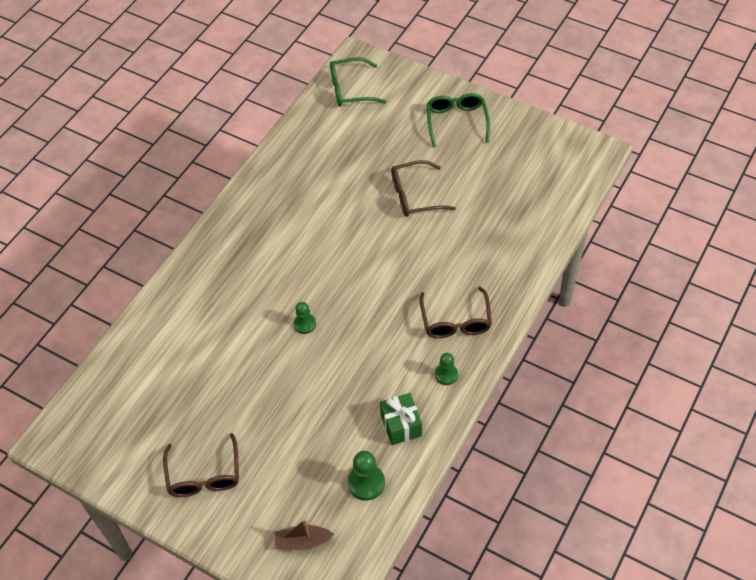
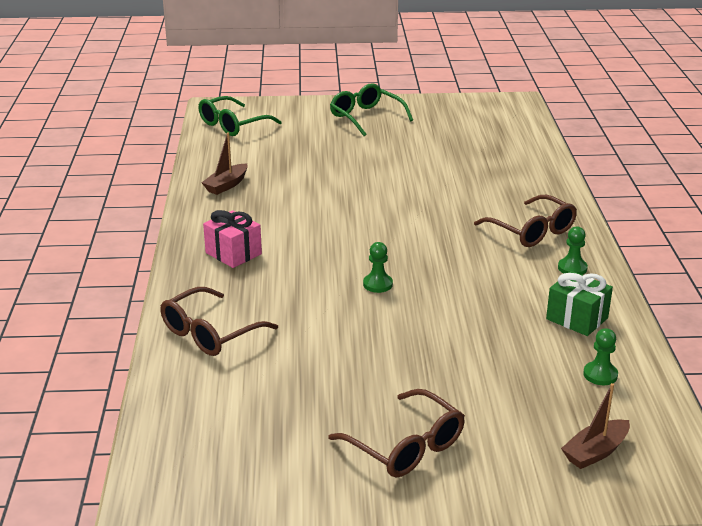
camera: 35 degrees left, 25 degrees down
(241, 246) = (233, 253): none -> pink gift
(291, 165) = (226, 185): none -> brown boat
(366, 483) = (600, 375): green pawn -> green pawn, size x0.66
(414, 196) = (383, 168): brown glasses -> brown glasses (210, 333)

